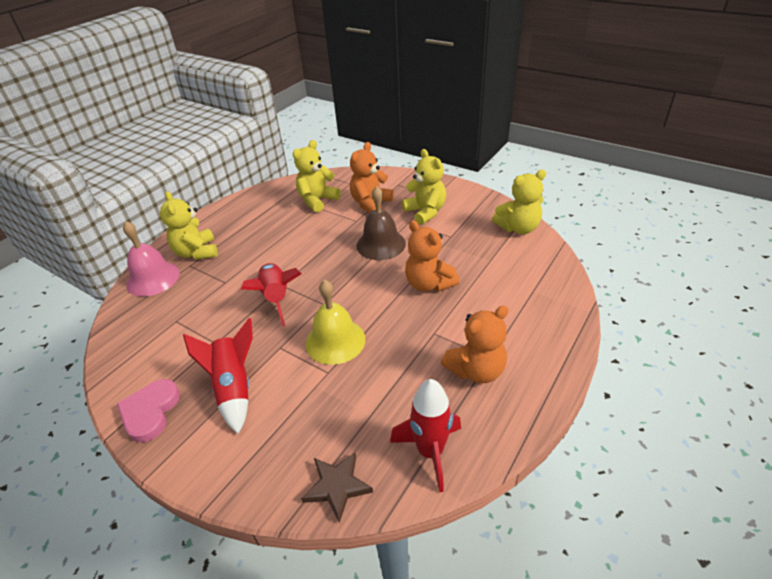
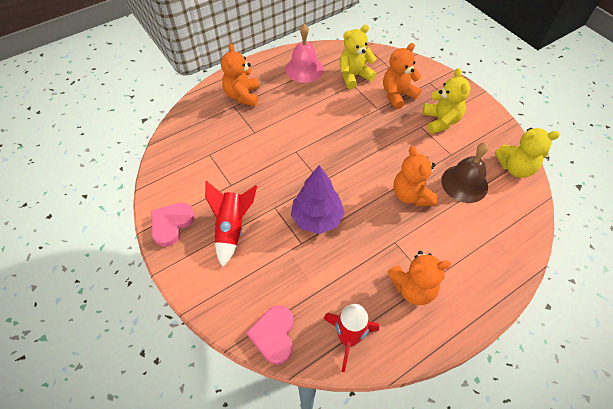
camera: 20 degrees right, 15 degrees up
(153, 278) = (204, 109): pink bell -> pink bell (304, 69)
(196, 252) = (242, 95): yellow teddy bear -> orange teddy bear
(276, 298) = (287, 162): red rocket -> none
(335, 341) = (317, 218): yellow bell -> purple tree
(337, 486) = (274, 335): brown star -> pink heart
(381, 244) = (388, 141): brown bell -> brown bell (464, 183)

